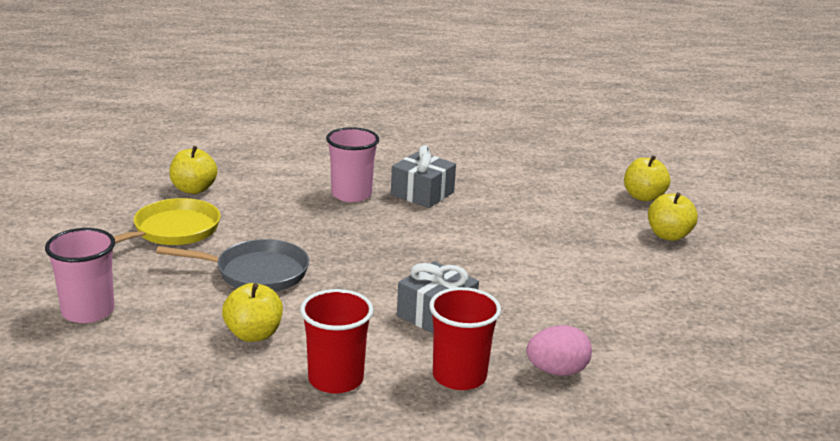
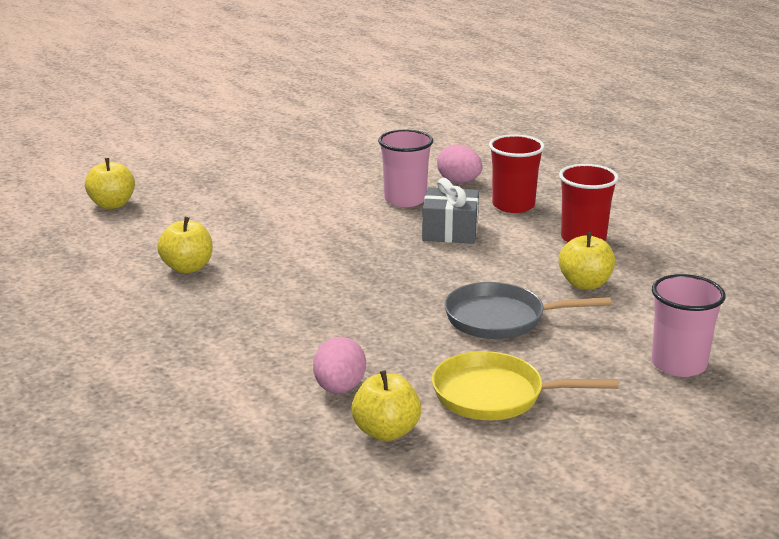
camera: 120 degrees left, 0 degrees up
(256, 273) = (501, 319): grey pan -> grey pan turned 60 degrees counterclockwise
(257, 192) = (339, 388): none -> pink egg
(351, 194) = (276, 333): pink cup -> pink cup (405, 200)
(422, 193) = (227, 298): grey gift -> none
(668, 235) = (190, 184): yellow apple -> yellow apple (187, 268)

